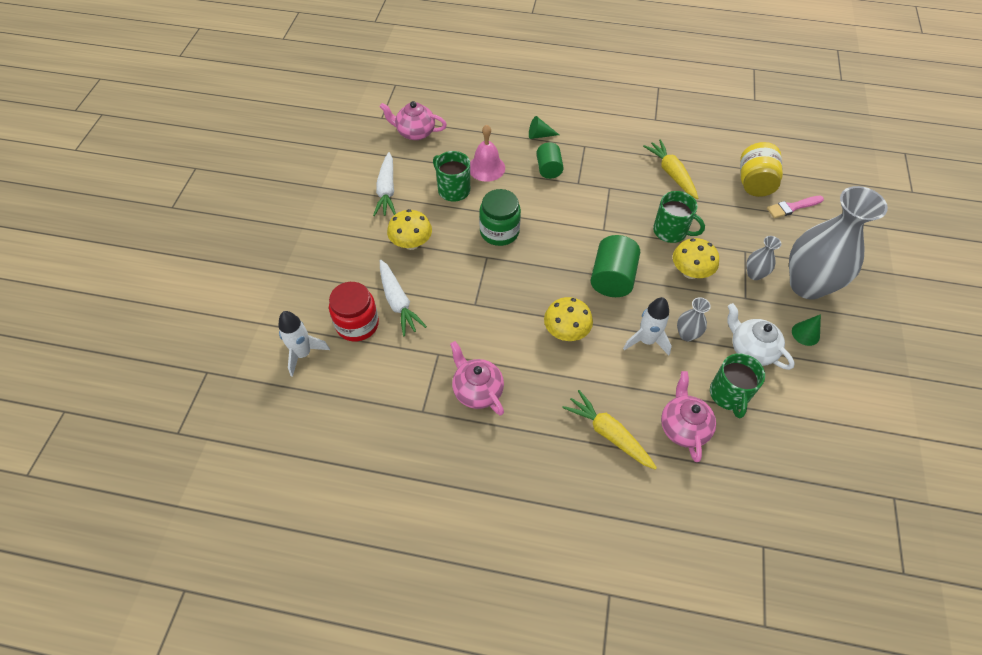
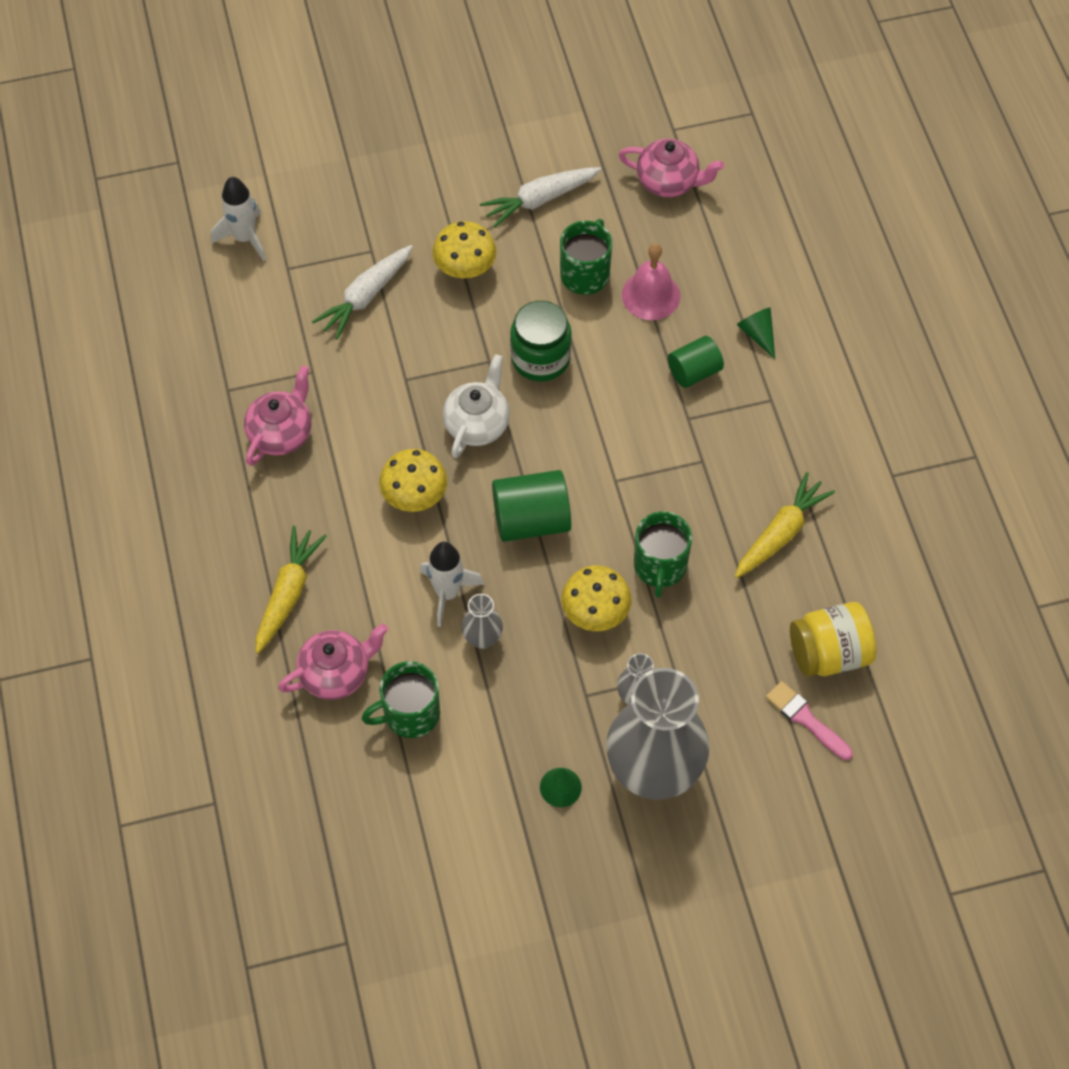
camera: 65 degrees right, 5 degrees up
(357, 324) = (312, 270): red jar -> none
(415, 132) = (668, 181): pink teapot -> pink teapot turned 120 degrees clockwise
(751, 350) = (497, 724): white teapot -> white teapot (477, 424)

